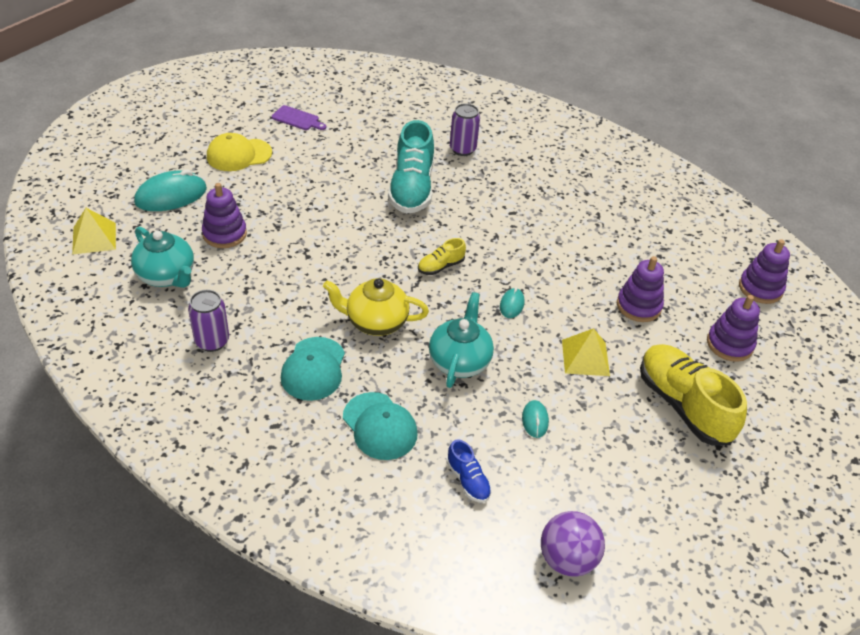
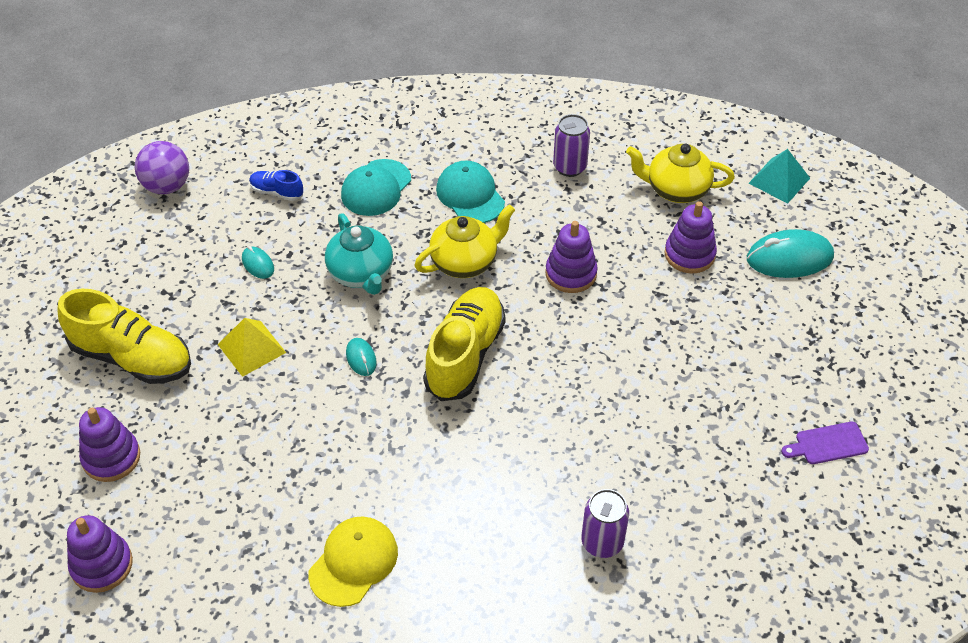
camera: 145 degrees right, 5 degrees up
(94, 238) = (779, 180): yellow pyramid -> turquoise pyramid
(167, 276) = (676, 189): turquoise teapot -> yellow teapot
(171, 196) = (789, 258): turquoise mouse -> turquoise mouse turned 60 degrees clockwise
(239, 155) = (807, 347): yellow cap -> yellow cap (353, 562)
(380, 426) = (376, 188): turquoise cap -> turquoise cap turned 75 degrees counterclockwise
(411, 188) = (592, 433): turquoise shoe -> none
(440, 266) = (465, 355): yellow shoe -> yellow shoe, size x2.12
(638, 306) = (232, 443): purple stacking toy -> purple stacking toy (571, 274)

